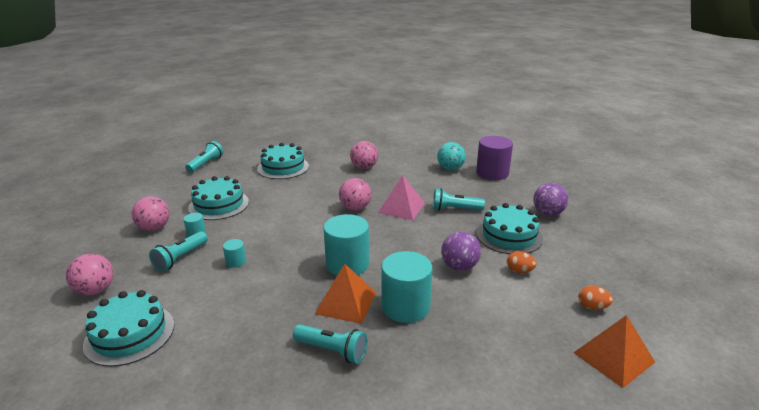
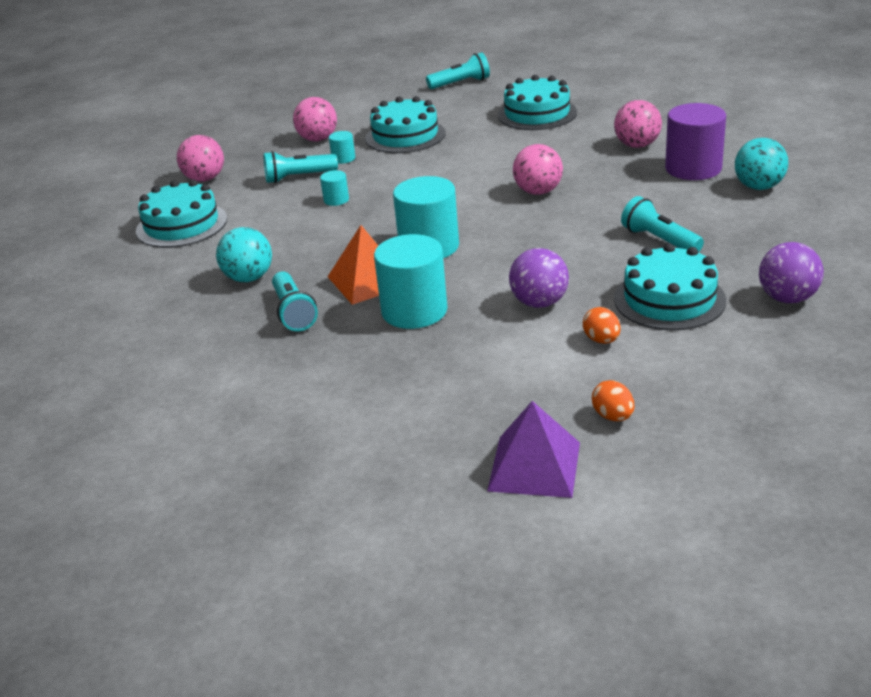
camera: 50 degrees right, 5 degrees up
(257, 345) = (249, 278): none -> turquoise ball
(401, 207) = (594, 212): pink pyramid -> none
(492, 173) = (814, 215): purple cylinder -> purple cylinder (693, 168)
(613, 357) = (534, 466): orange pyramid -> purple pyramid

